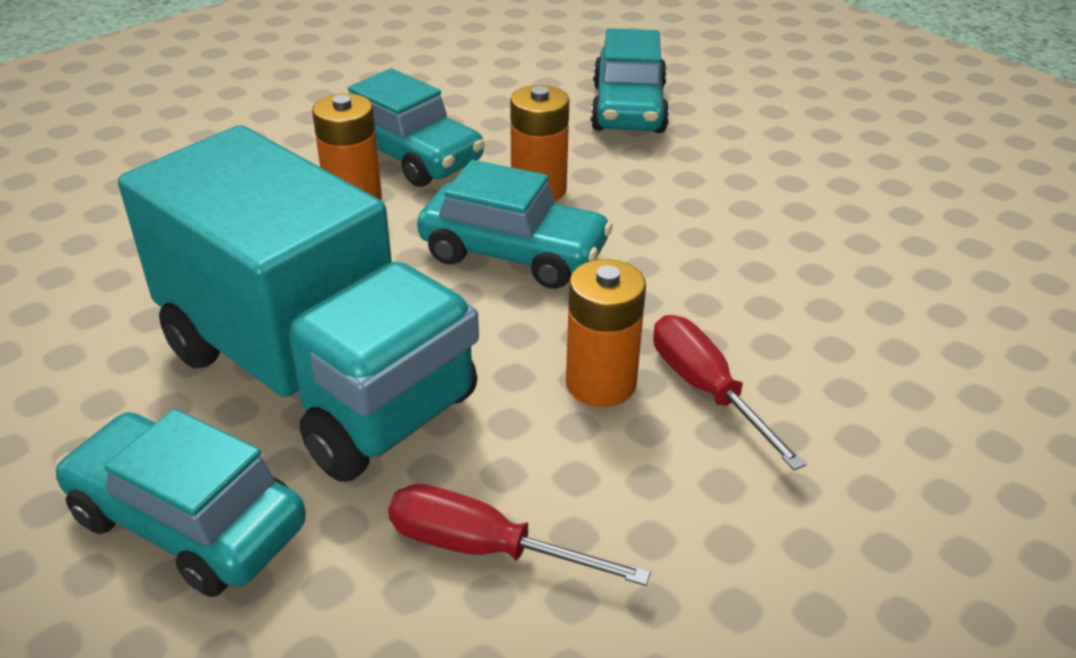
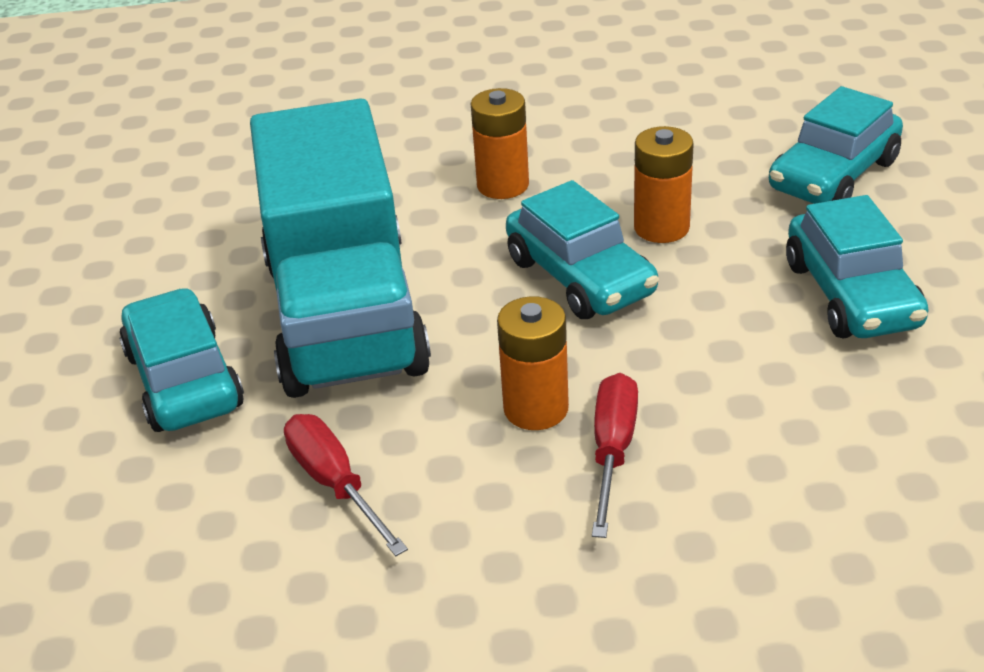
camera: 40 degrees right, 0 degrees up
(409, 155) = (585, 160): turquoise car -> turquoise car (851, 295)

